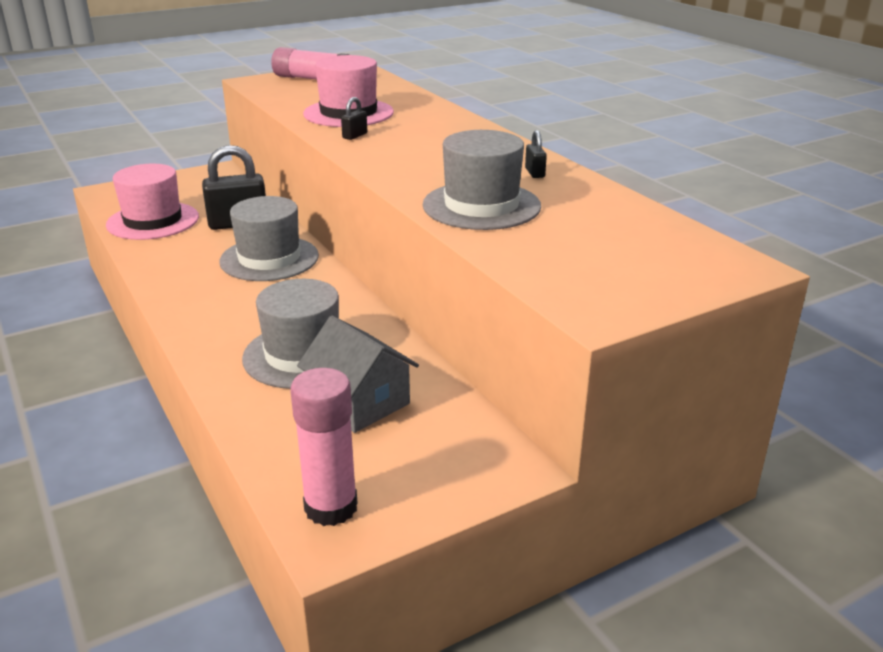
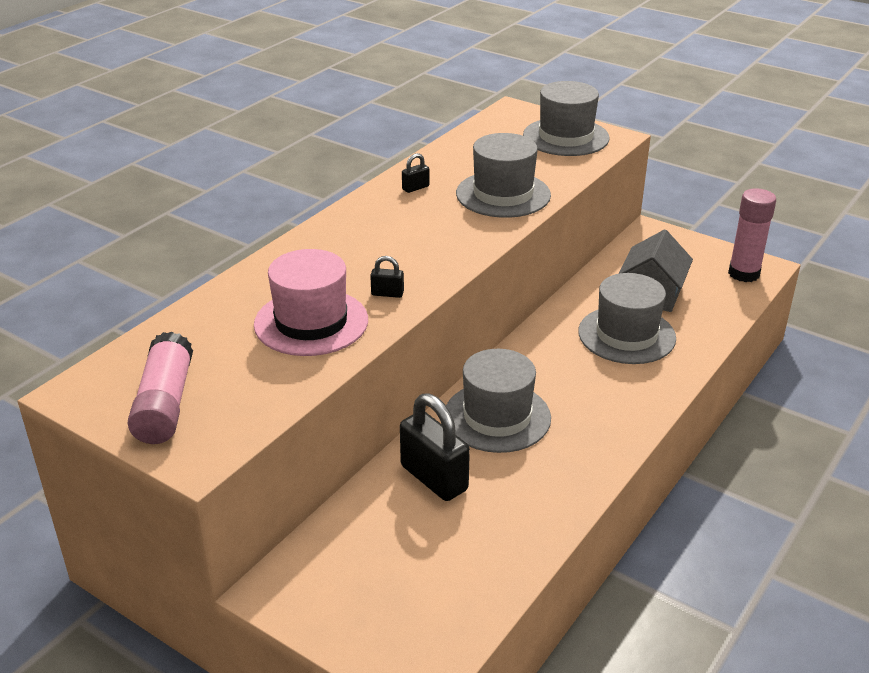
camera: 115 degrees left, 5 degrees up
(153, 221) = (477, 556): pink hat -> none
(619, 278) = (566, 137): none -> grey hat

